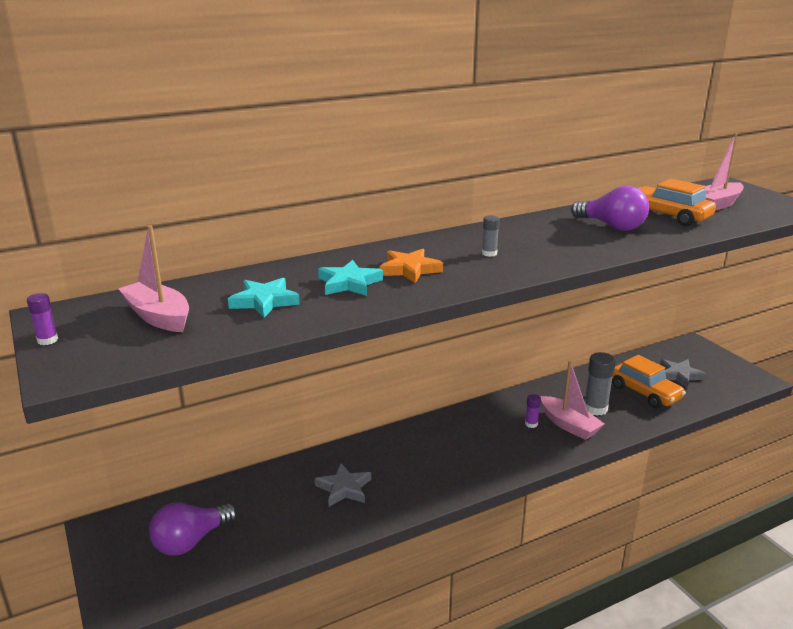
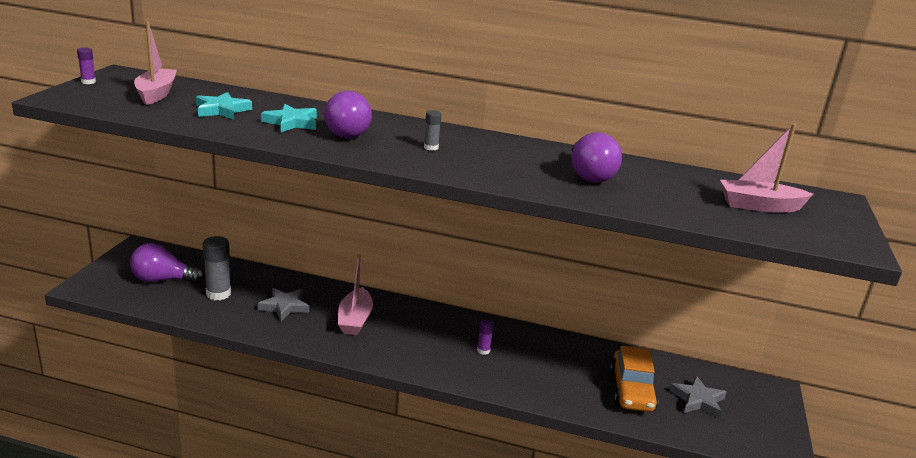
camera: 40 degrees right, 0 degrees up
(409, 269) = (349, 132): orange star -> purple light bulb
(569, 425) = (512, 369): pink boat -> pink boat (355, 320)
(595, 408) = (559, 373): grey glue stick -> grey glue stick (218, 294)
(668, 216) = (672, 191): orange car -> none

